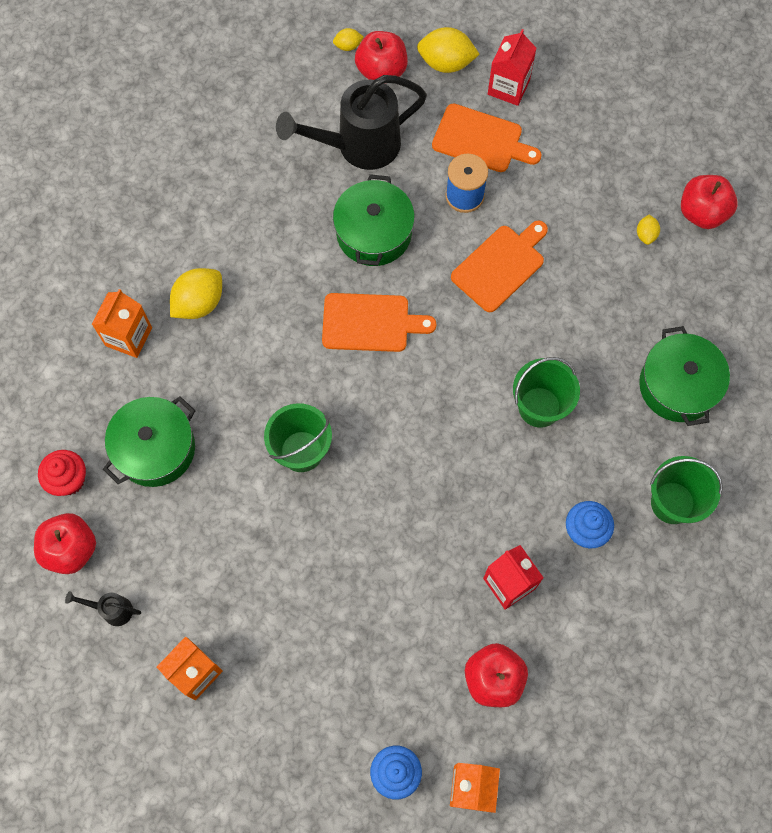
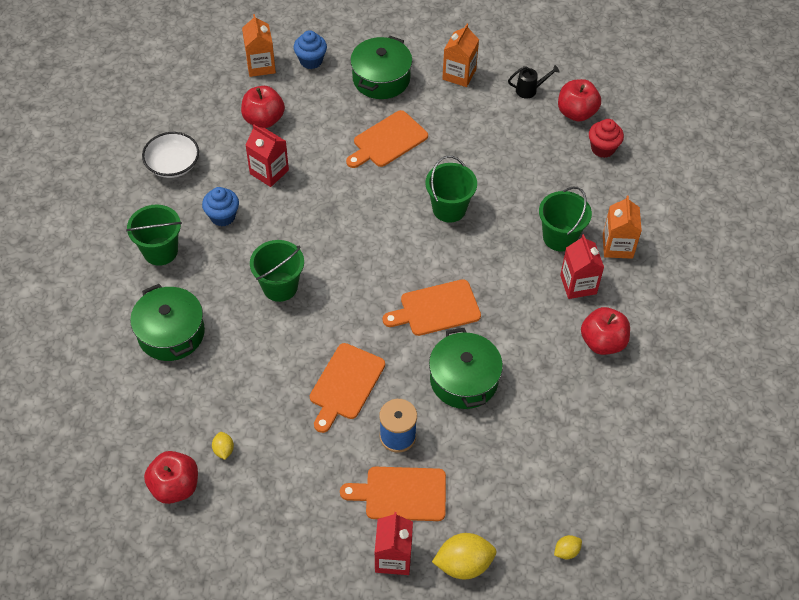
camera: 160 degrees right, 15 degrees down
(155, 449) = (554, 182): green pot -> green pot (381, 79)
(189, 369) = (560, 237): none -> green bucket
(199, 303) = (578, 284): yellow lemon -> red carton
(338, 584) = (387, 141): none -> orange cutting board
(359, 146) = (510, 453): black watering can -> none
(381, 71) = (522, 535): red apple -> red apple (602, 342)
(633, 637) = (173, 165): none -> white bowl

